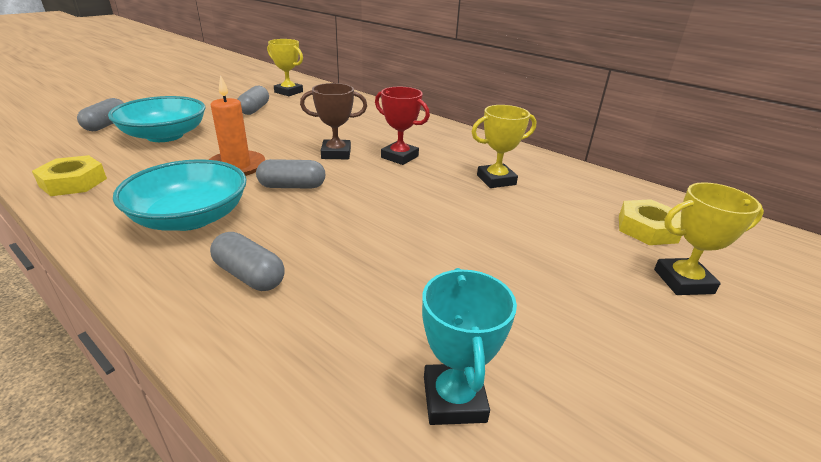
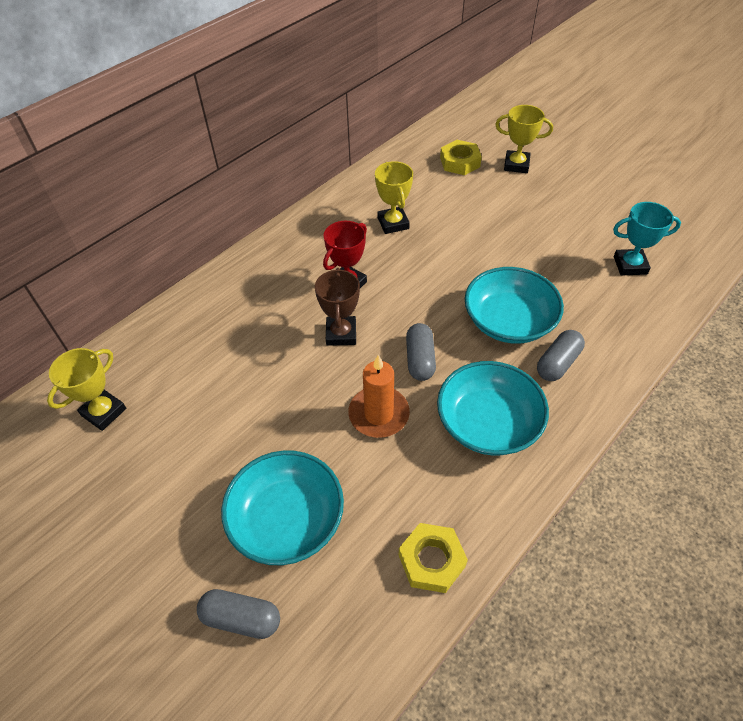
camera: 85 degrees left, 20 degrees up
(254, 109) = (185, 439): grey capsule -> none
(333, 243) = (509, 321): none -> turquoise bowl
(683, 281) = (516, 165): yellow trophy -> yellow trophy turned 75 degrees counterclockwise

